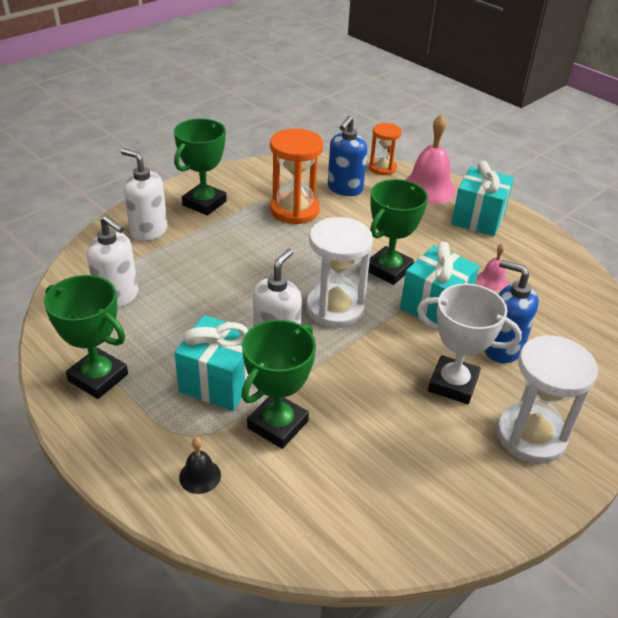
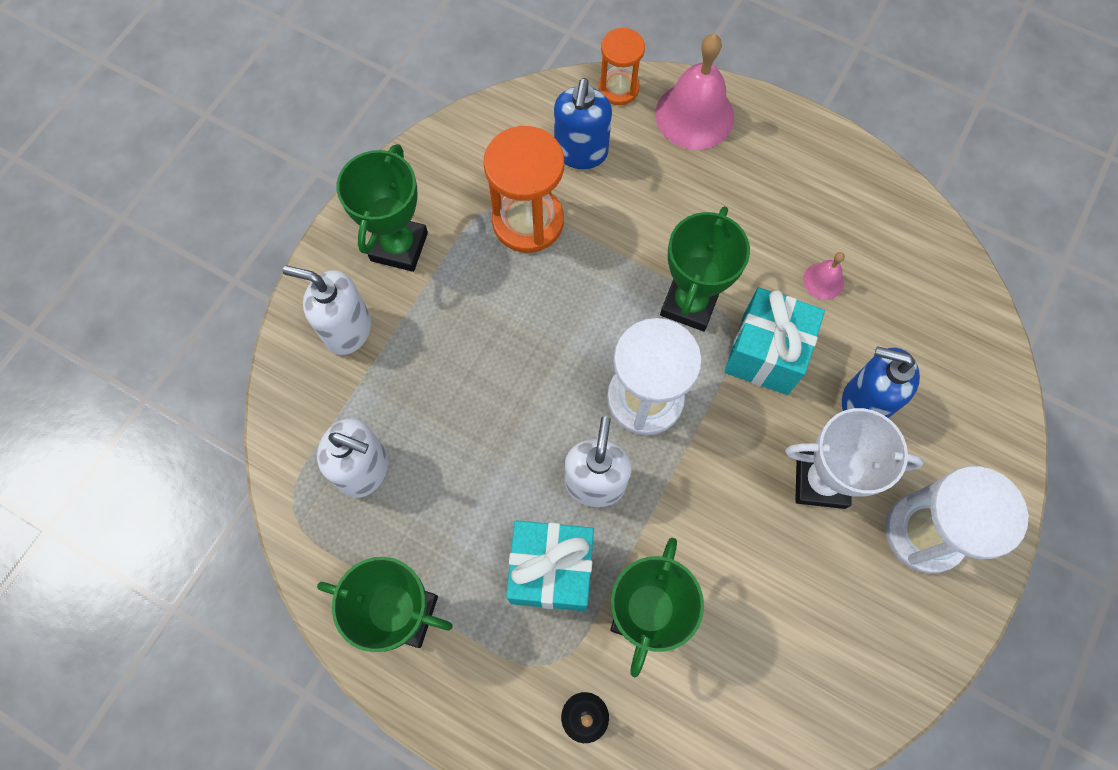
camera: 15 degrees left, 30 degrees up
(478, 219) = (776, 161): turquoise gift -> none

